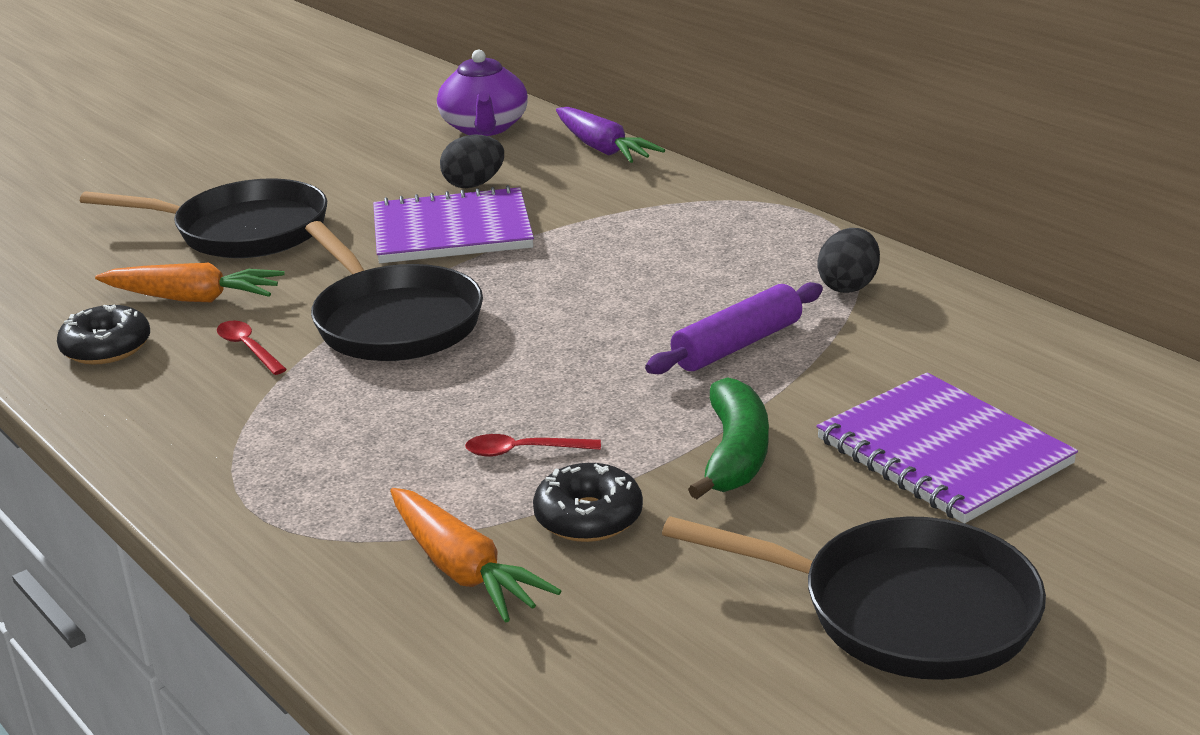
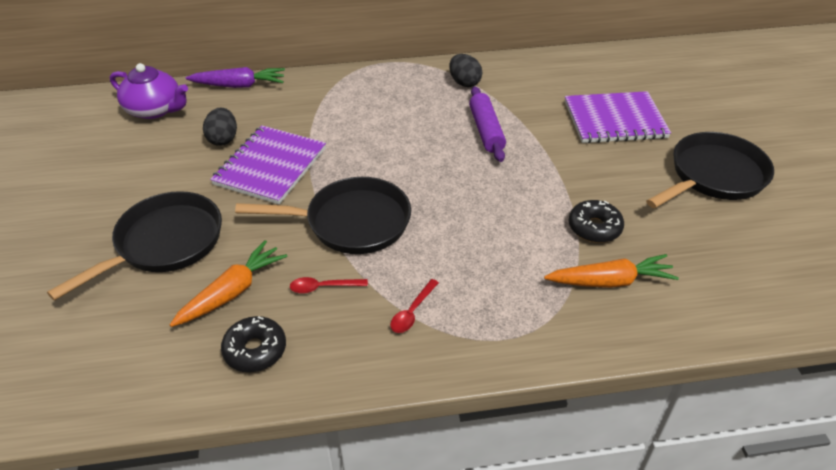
camera: 60 degrees left, 15 degrees up
(523, 451) = (523, 226): red spoon -> red spoon (412, 312)
(735, 454) = (575, 168): green banana -> none

